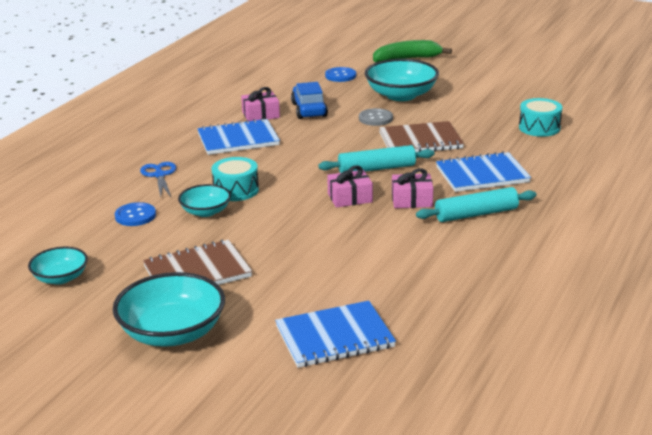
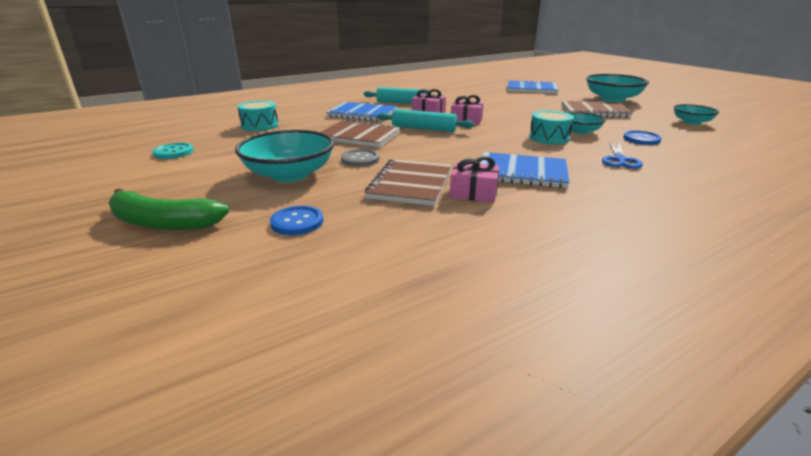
camera: 150 degrees left, 0 degrees up
(309, 110) = (410, 184): blue car -> brown notebook
(524, 87) = (173, 152): none -> turquoise button

